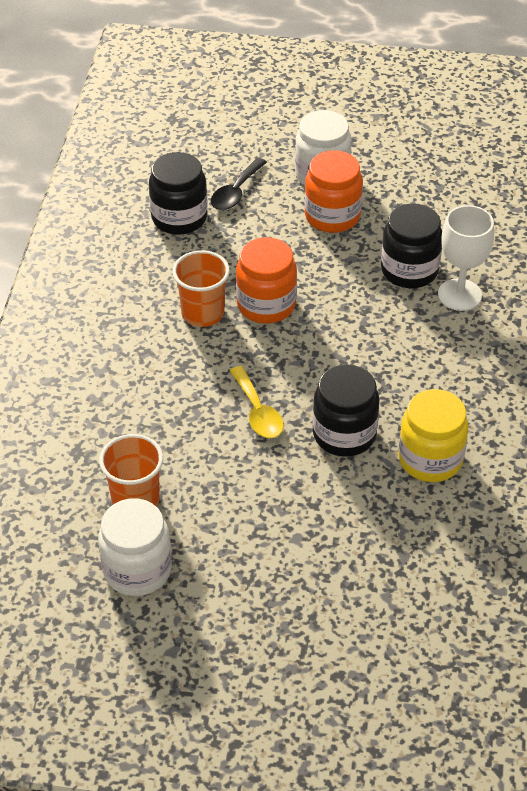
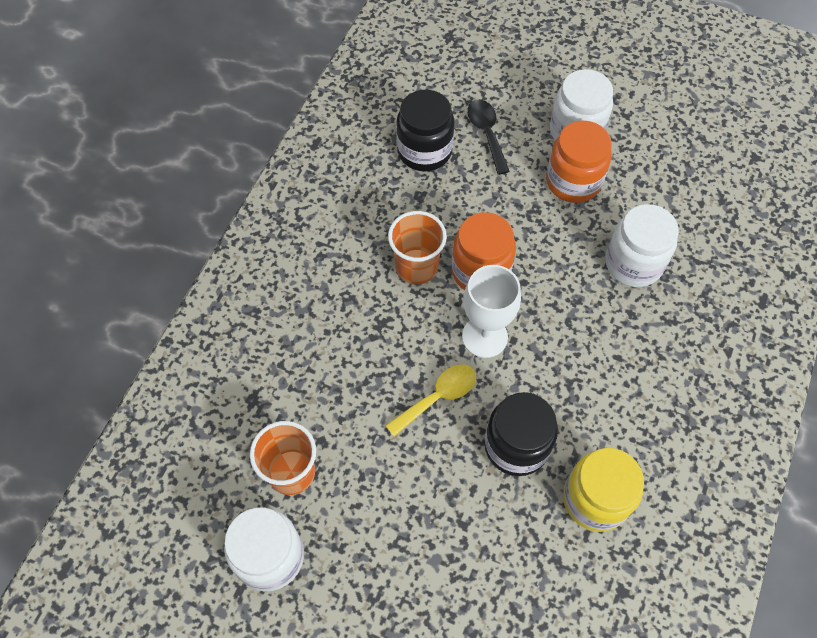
camera: 15 degrees right, 15 degrees up
(236, 192) = (486, 133): black spoon -> black spoon turned 120 degrees clockwise
(258, 412) = (438, 397): yellow spoon -> yellow spoon turned 120 degrees counterclockwise
(409, 270) = (633, 263): black jar -> white jar
(459, 295) = (677, 305): white goblet -> white goblet (484, 337)

